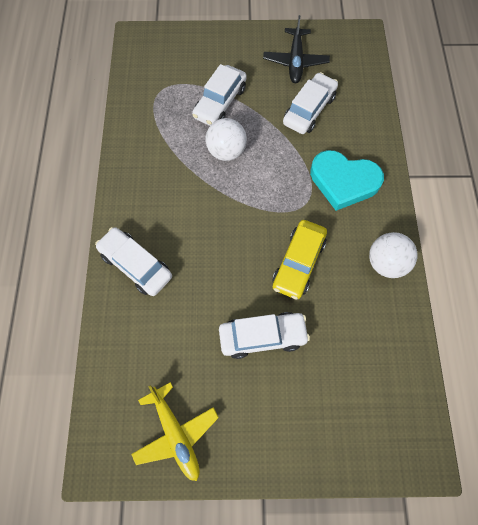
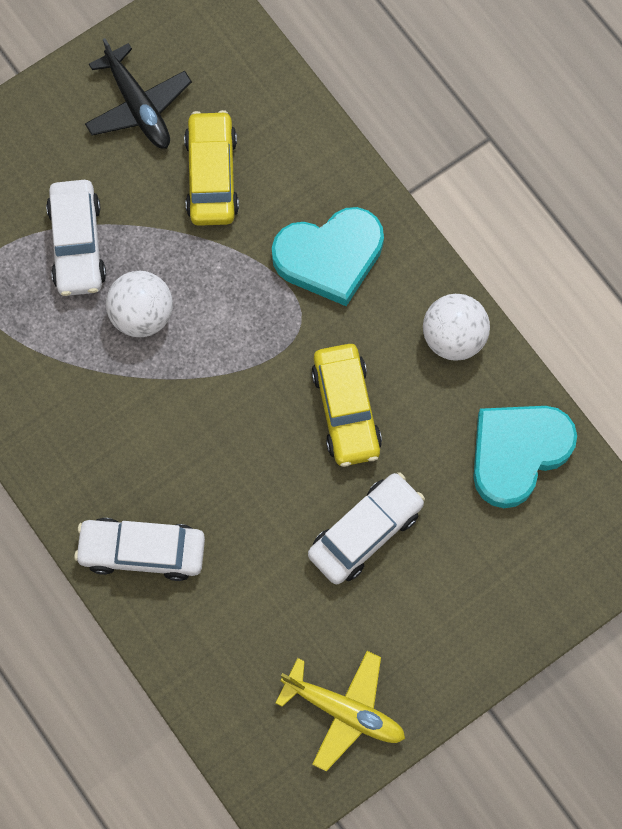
camera: 35 degrees left, 5 degrees up
(309, 110) = (212, 175): white car -> yellow car
(383, 351) = (517, 453): none -> turquoise heart

